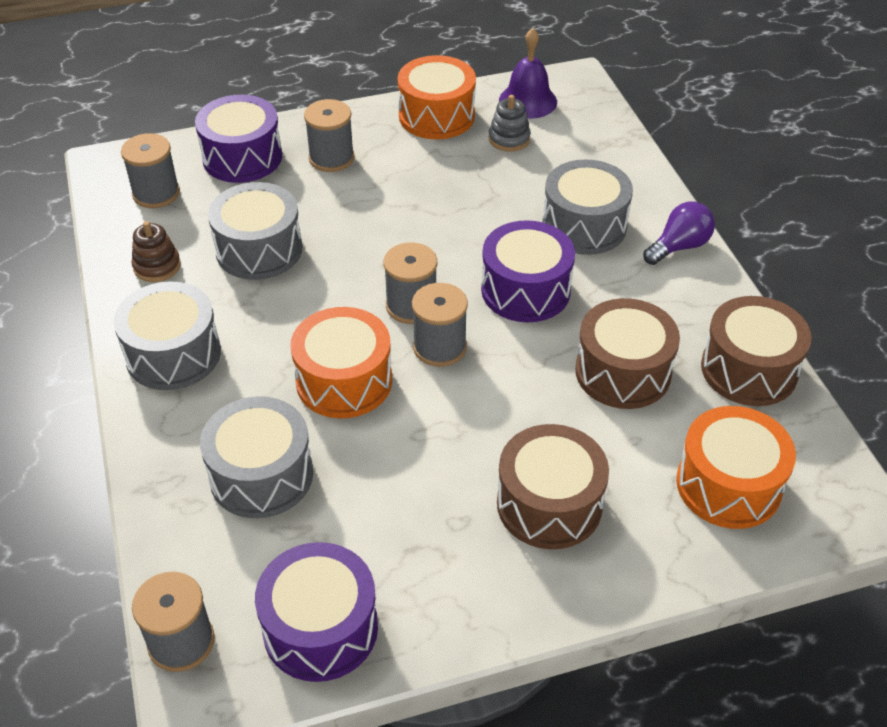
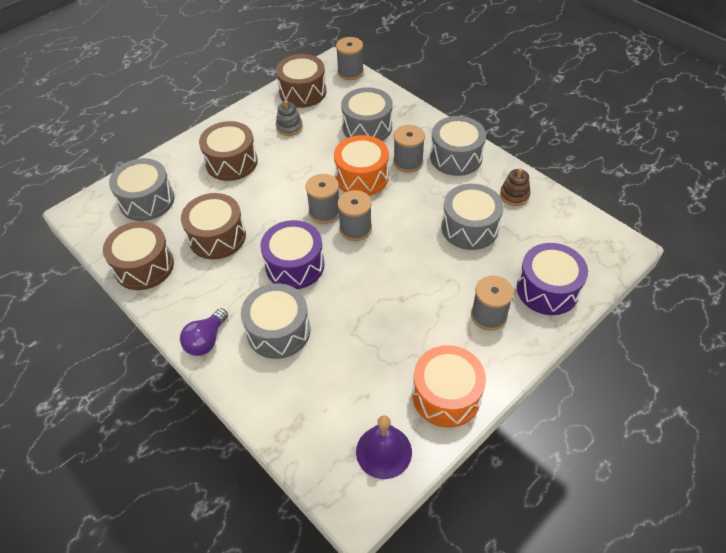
camera: 155 degrees right, 5 degrees up
(156, 193) = (568, 239): grey spool -> grey spool (408, 162)
(320, 628) = (302, 92): purple drum -> brown drum
(509, 139) = (374, 395): grey stacking toy -> grey stacking toy (289, 127)
(728, 485) = (147, 200): orange drum -> grey drum

